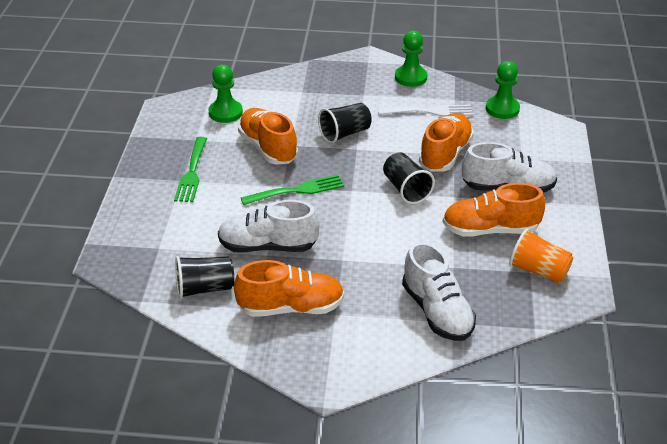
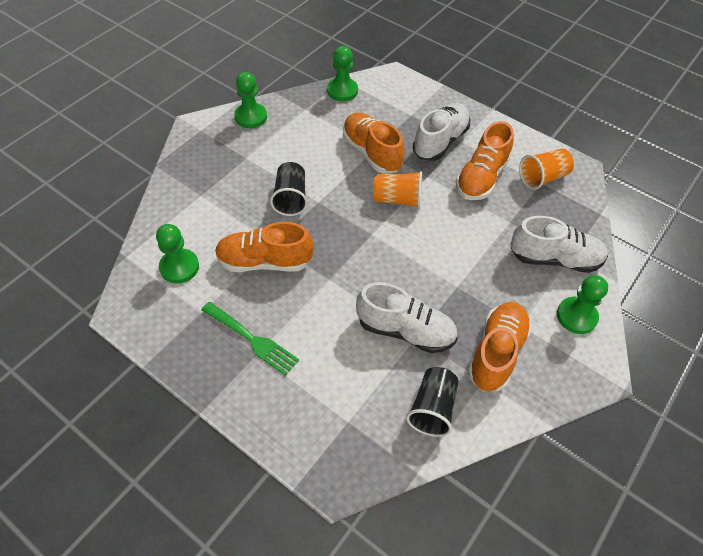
camera: 60 degrees left, 15 degrees up
(268, 246) = (405, 330): white shoe -> white shoe turned 105 degrees counterclockwise
(297, 191) = (344, 271): green fork -> none
(379, 348) = (576, 316): none -> green pawn
(406, 189) = (397, 199): black cup -> orange cup
(429, 111) = (308, 131): white fork -> none

